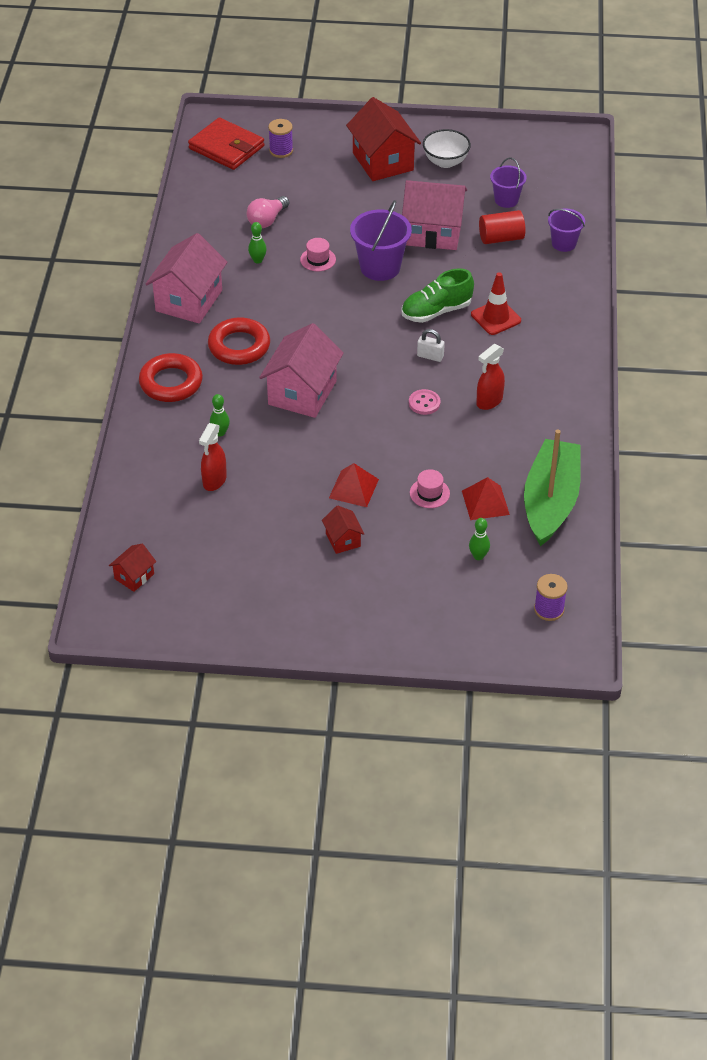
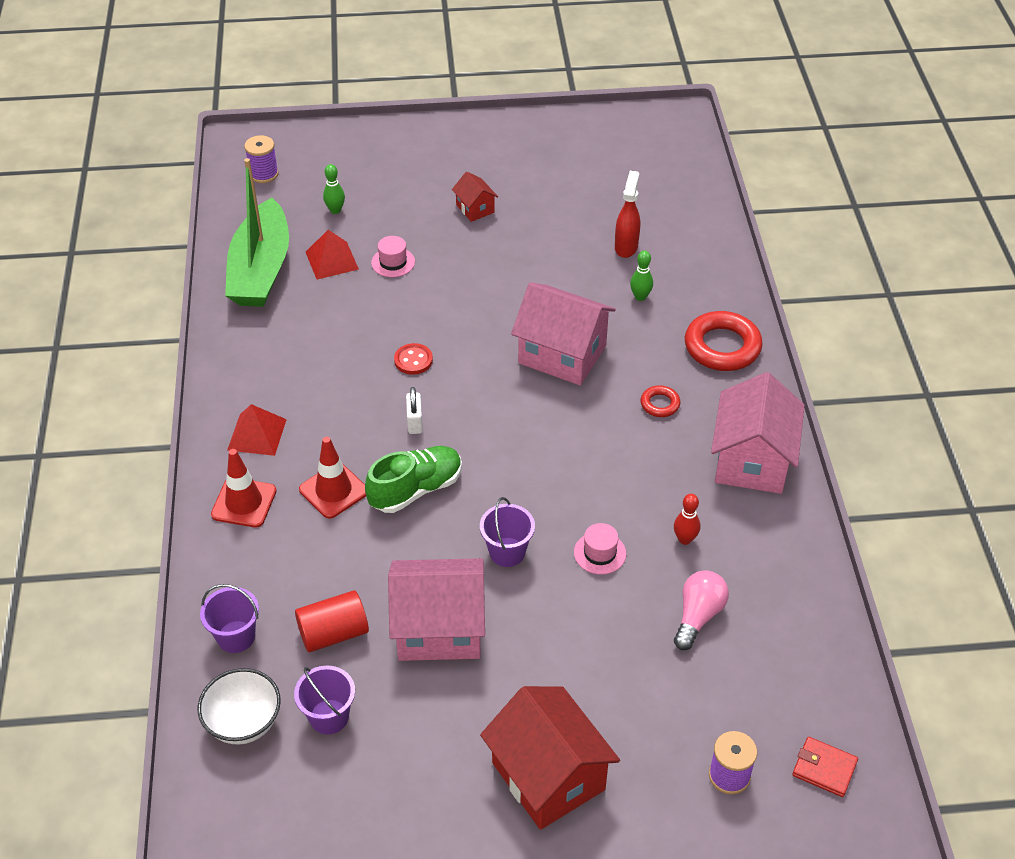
camera: 170 degrees right, 0 degrees up
(134, 576) = (667, 156): red house -> none
(226, 147) = (824, 768): red wallet -> red wallet, size x0.52
(239, 346) = (660, 404): red ring -> red ring, size x0.50
(258, 260) = (685, 539): green bowling pin -> red bowling pin
(302, 393) = (562, 354): pink house -> pink house turned 75 degrees counterclockwise
(354, 488) = (475, 257): red pyramid -> red pyramid (257, 434)
(380, 267) = (507, 552): purple bucket -> purple bucket, size x0.62
(424, 403) = (413, 360): pink button -> red button
(430, 356) = (415, 422): white padlock -> white padlock turned 75 degrees clockwise
(445, 162) = (440, 793): white bowl -> white bowl (244, 723)
(489, 401) = (335, 372): red spray bottle -> none
(561, 318) = (244, 503): none -> red traffic cone

